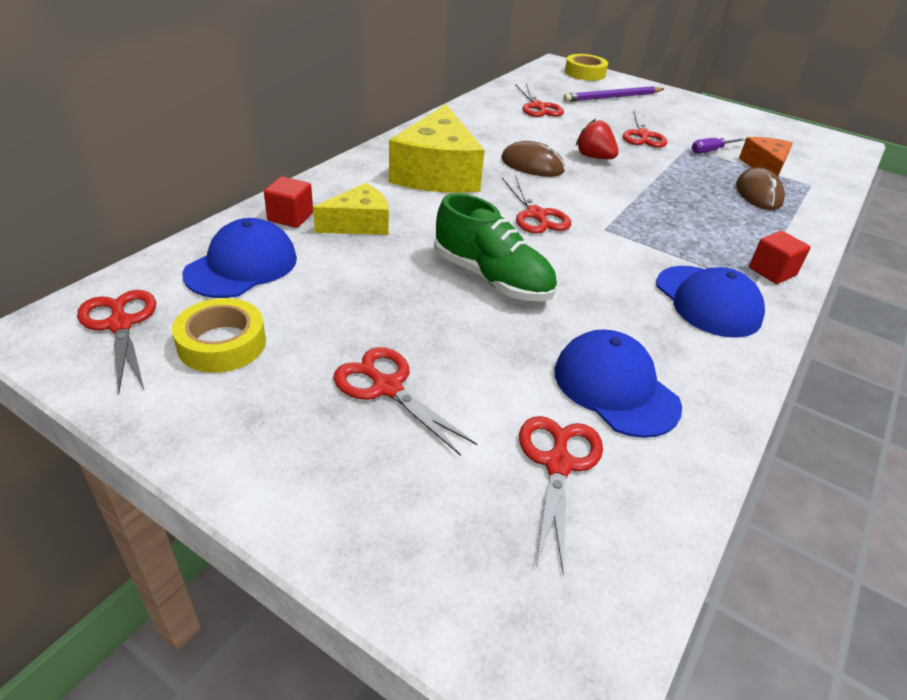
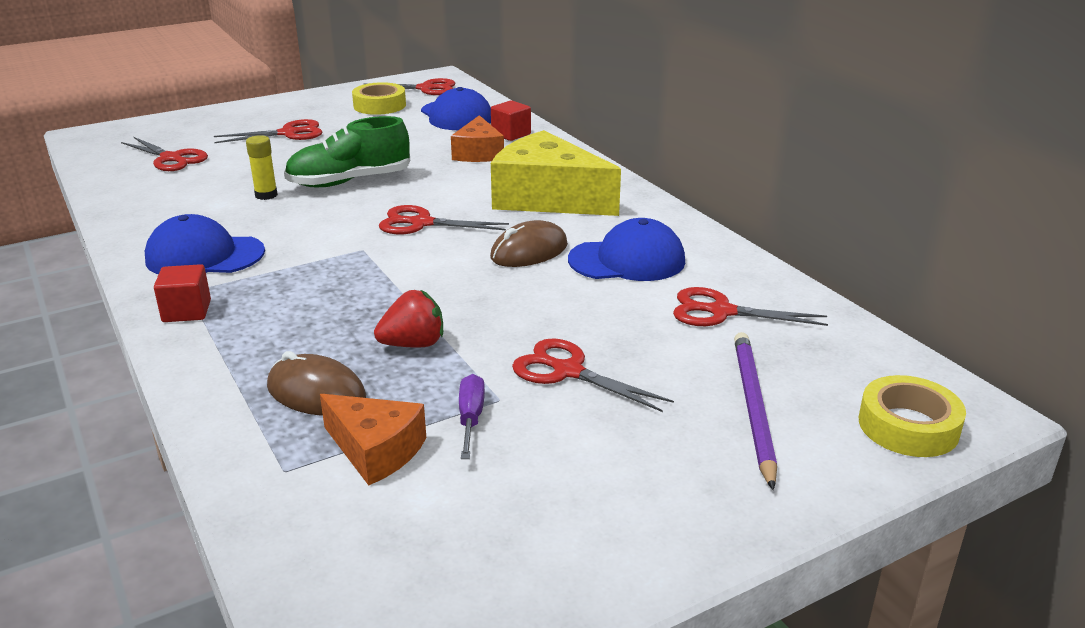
camera: 120 degrees right, 10 degrees down
(359, 224) = (478, 153): yellow cheese -> orange cheese
(572, 320) = (266, 195): none -> yellow glue stick
(594, 157) = (522, 299): red strawberry -> red strawberry (413, 344)
(615, 388) = (189, 188): blue cap -> blue cap (627, 260)

